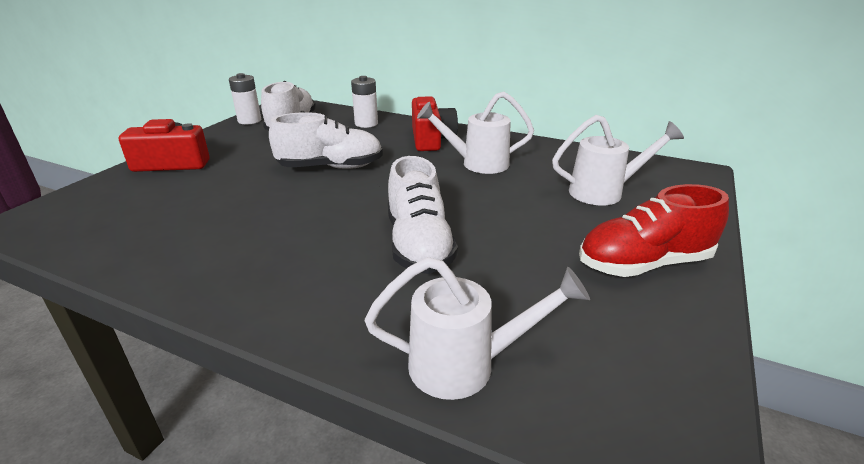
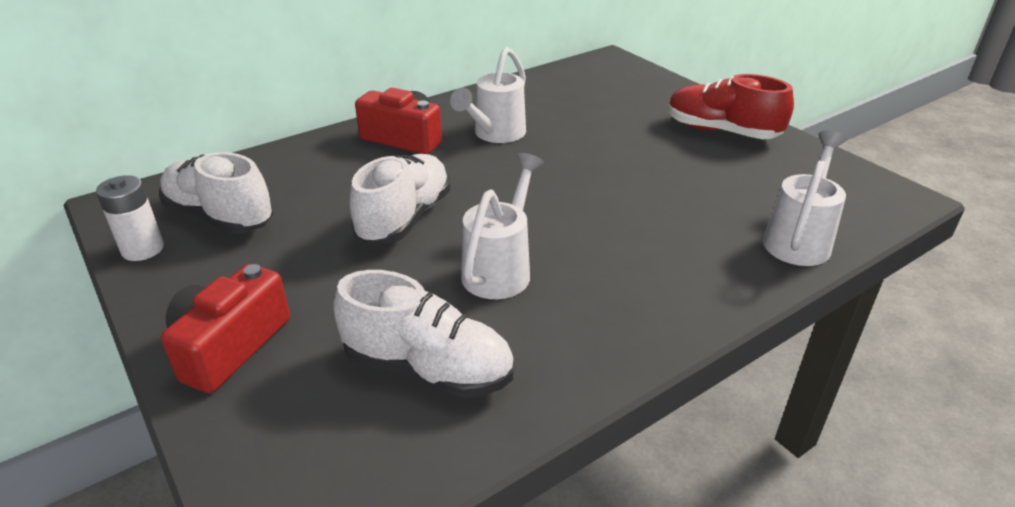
camera: 60 degrees left, 5 degrees up
(366, 123) = (299, 163): white battery -> none
(419, 245) = (626, 211): white shoe -> white shoe (428, 368)
(605, 192) = (609, 103): white watering can -> white watering can (501, 268)
(643, 264) = (721, 131): red shoe -> red shoe turned 105 degrees clockwise

